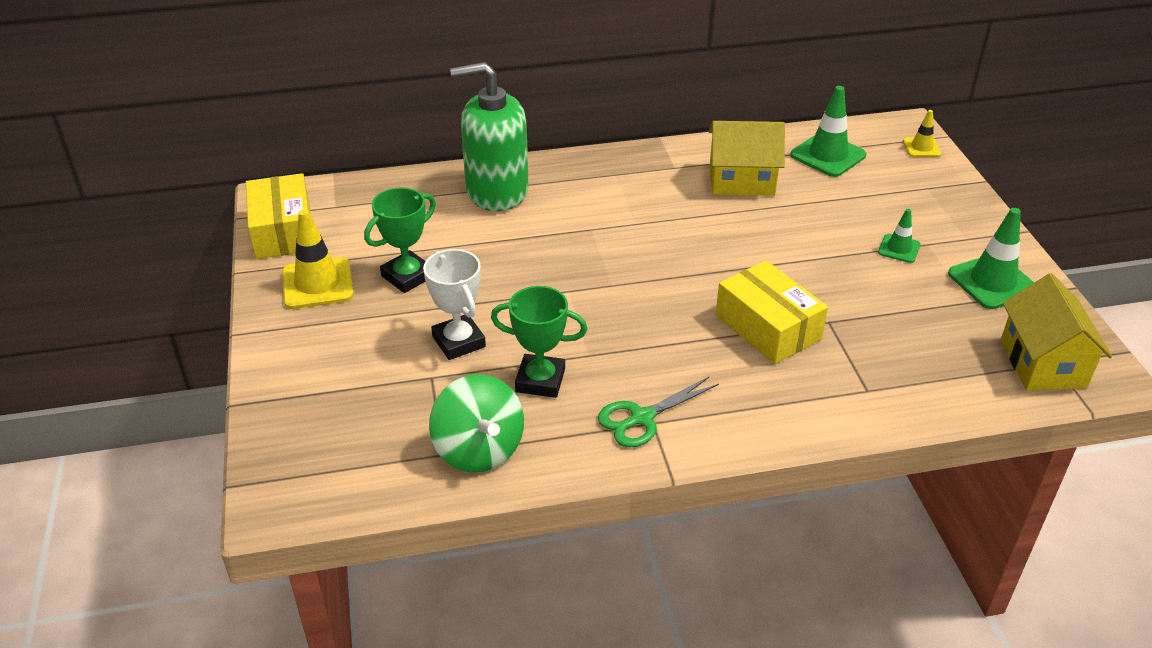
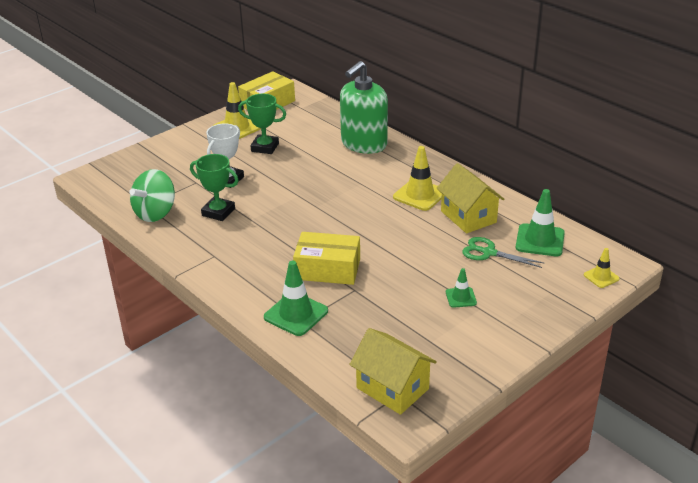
camera: 60 degrees right, 5 degrees down
(497, 191) = (364, 144): green soap dispenser -> green soap dispenser turned 105 degrees counterclockwise
(540, 380) = (218, 212): green trophy -> green trophy turned 45 degrees counterclockwise
(642, 418) = (214, 251): green scissors -> green scissors (489, 252)
(663, 195) = (420, 195): none -> yellow traffic cone
(767, 327) = (327, 269): yellow box -> yellow box turned 75 degrees clockwise
(992, 282) = (464, 347): green traffic cone -> green traffic cone (296, 314)
(1042, 363) = (392, 388): yellow house -> yellow house turned 75 degrees clockwise

